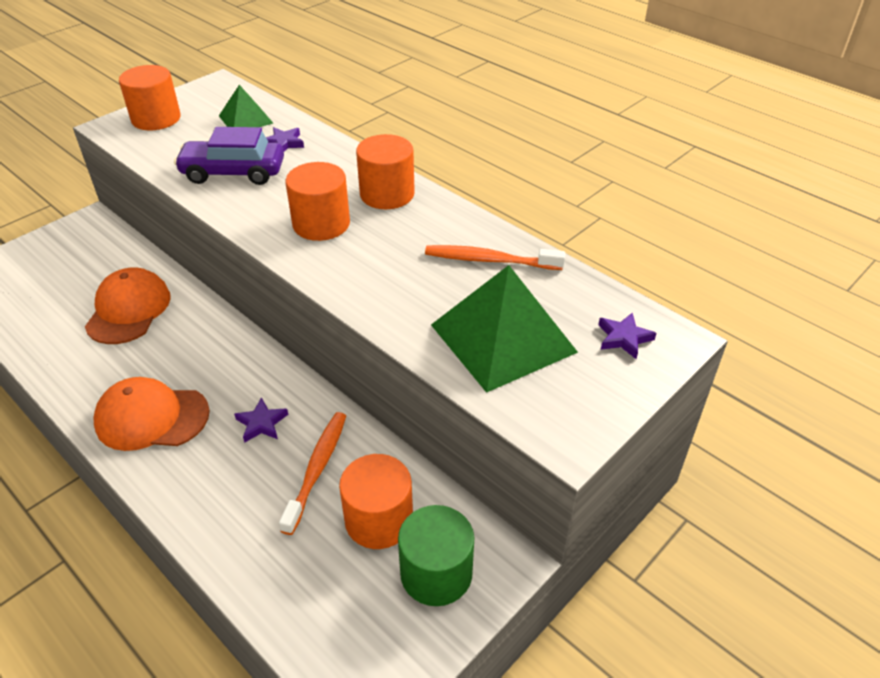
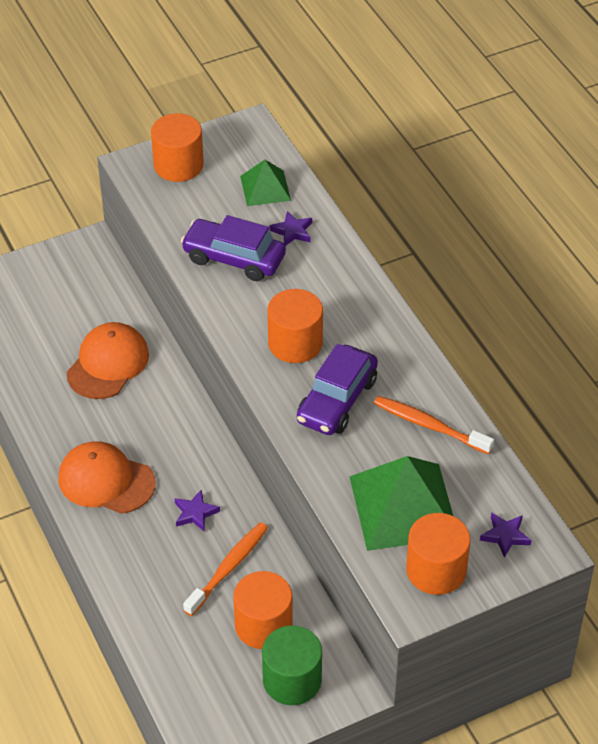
camera: 20 degrees right, 5 degrees up
(385, 261) = (337, 400): none -> purple car
(387, 194) = (368, 324): orange cylinder -> orange cylinder (436, 570)

